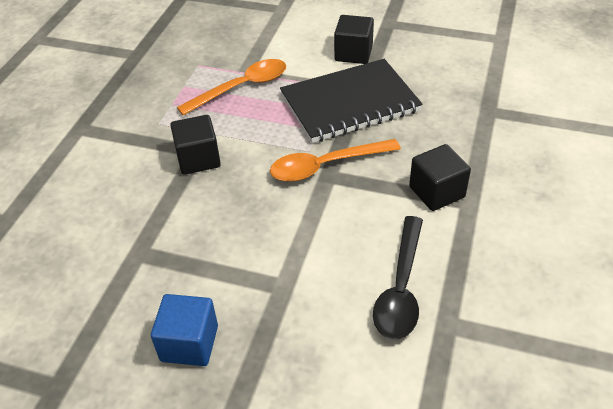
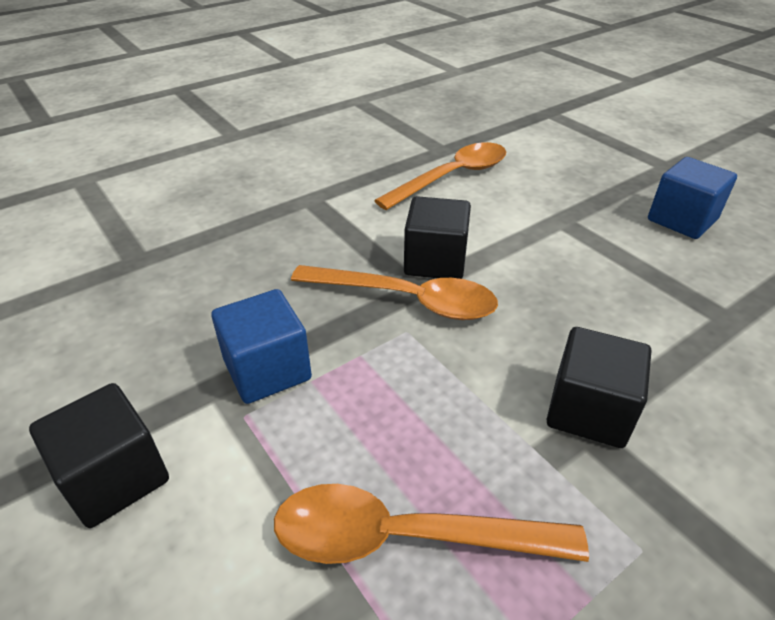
camera: 145 degrees left, 5 degrees down
(350, 103) = (267, 370): black notebook -> blue cube
(400, 288) = (452, 177): black spoon -> orange spoon
(436, 192) = (325, 218): black cube -> black cube (435, 261)

